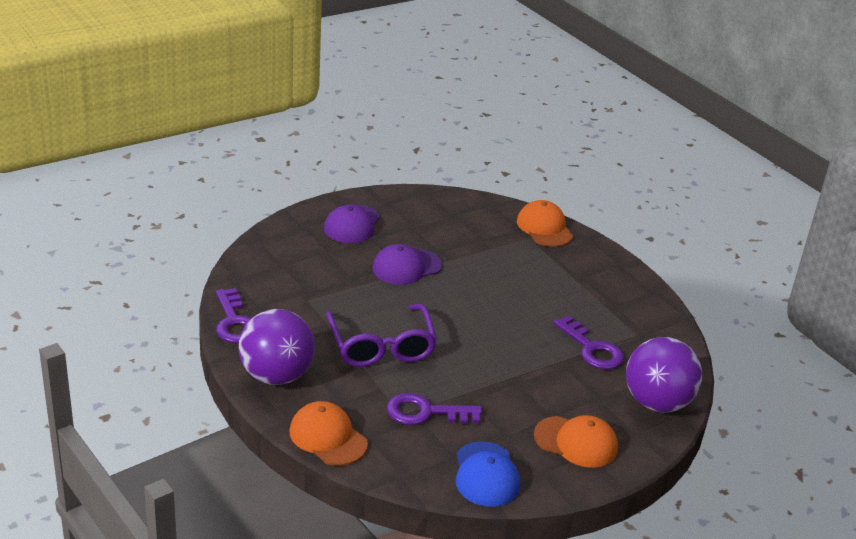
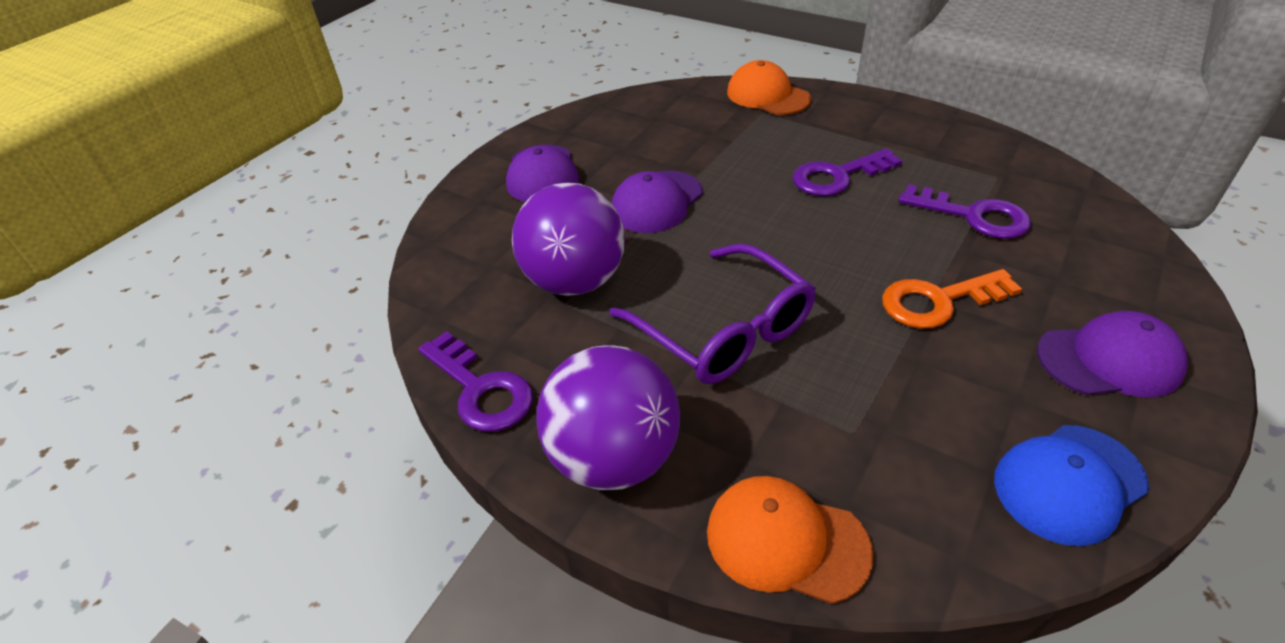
camera: 20 degrees left, 10 degrees up
(425, 412) = (880, 413): purple key -> purple key (837, 177)
(486, 475) = (1068, 483): blue cap -> blue cap turned 90 degrees clockwise
(515, 380) = (938, 301): none -> orange key
(576, 442) = (1109, 360): orange cap -> purple cap
(657, 403) = (1123, 254): purple ball -> purple ball (574, 281)

